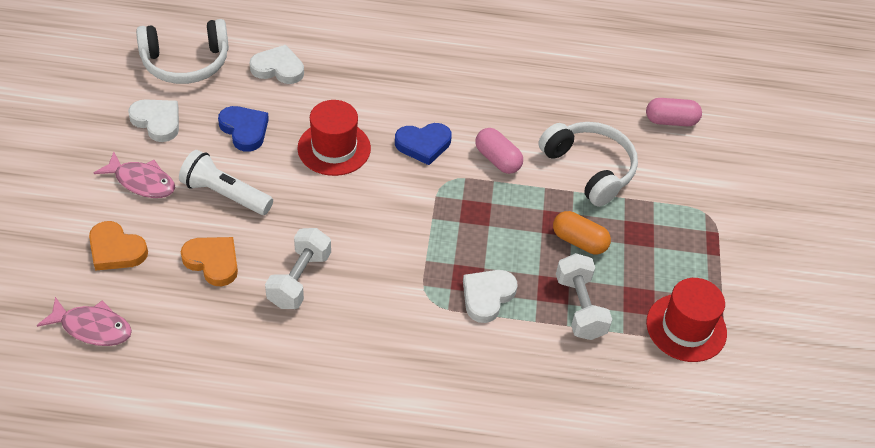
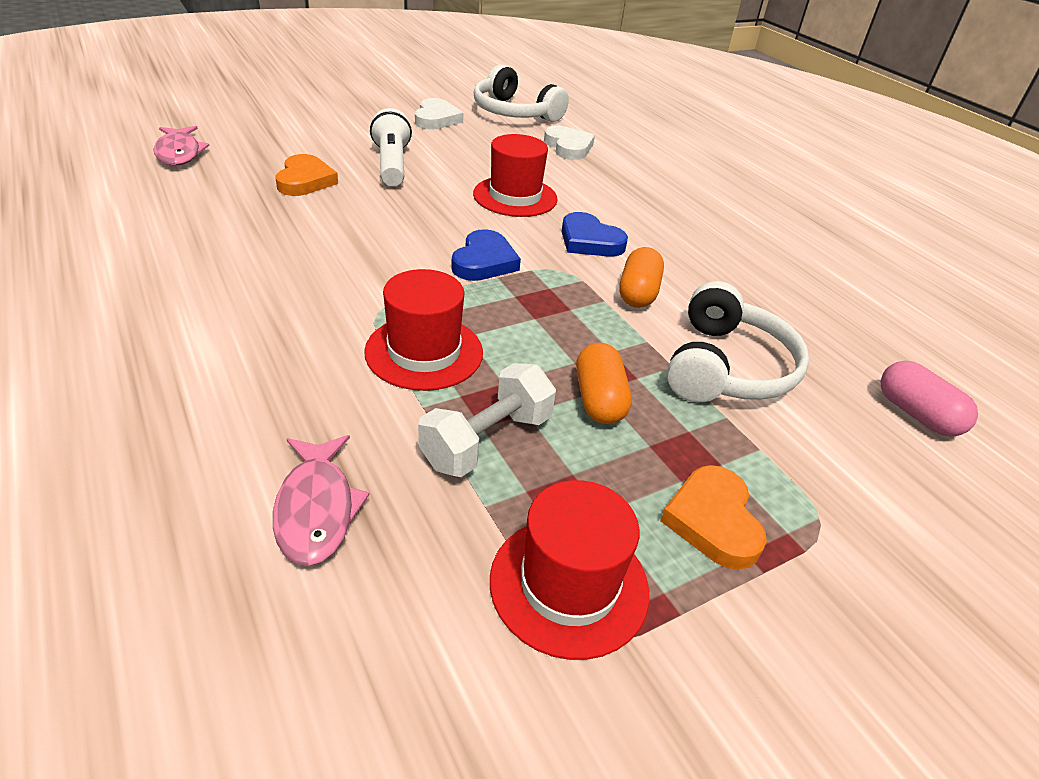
camera: 55 degrees right, 10 degrees down
(116, 250) = (276, 140): orange heart -> orange heart (713, 520)
(142, 182) = (364, 130): pink fish -> pink fish (316, 509)
(244, 130) = (477, 152): blue heart -> blue heart (484, 261)
(299, 279) = (326, 226): white dumbbell -> none
(487, 296) = (424, 352): white heart -> red hat
(497, 159) = (638, 293): pink capsule -> orange capsule

